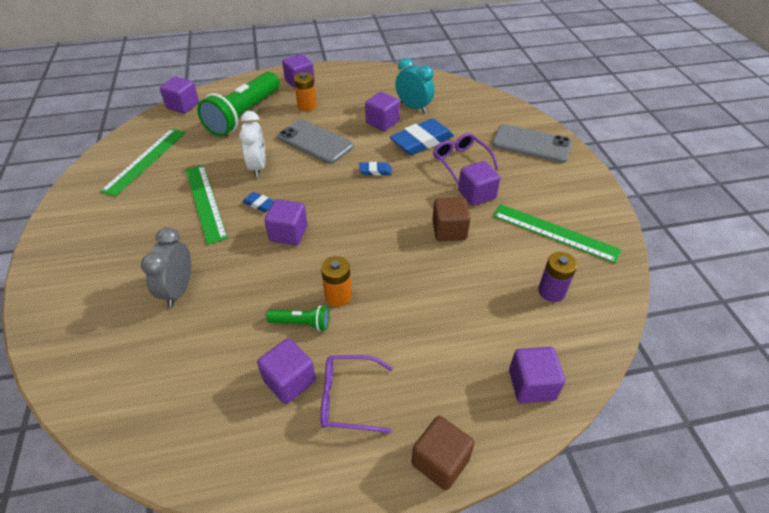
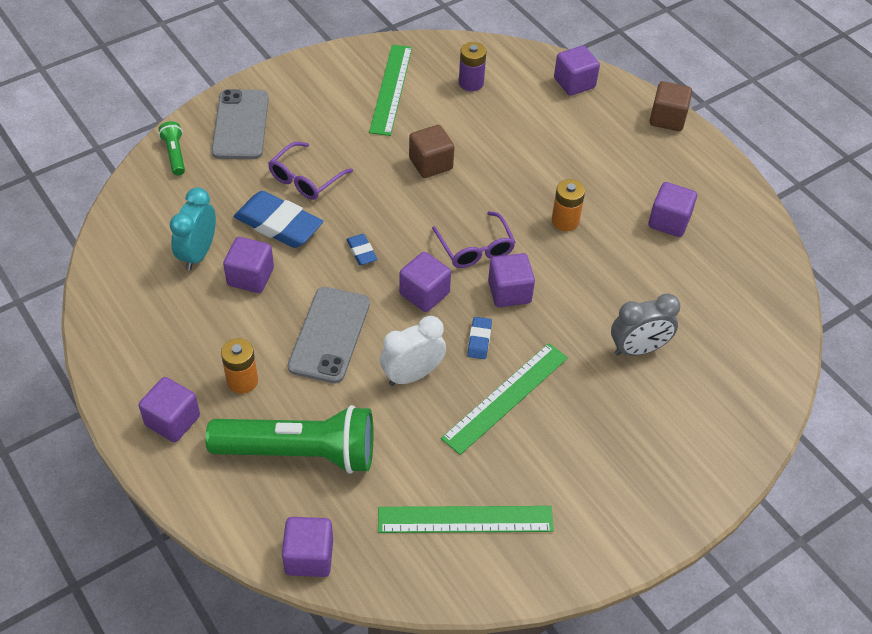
camera: 115 degrees left, 5 degrees up
(301, 323) = (611, 236): green flashlight -> green flashlight (175, 154)
(348, 398) = (657, 180): purple glasses -> purple glasses (475, 248)
(476, 194) = (361, 154): purple cube -> purple cube (424, 294)

